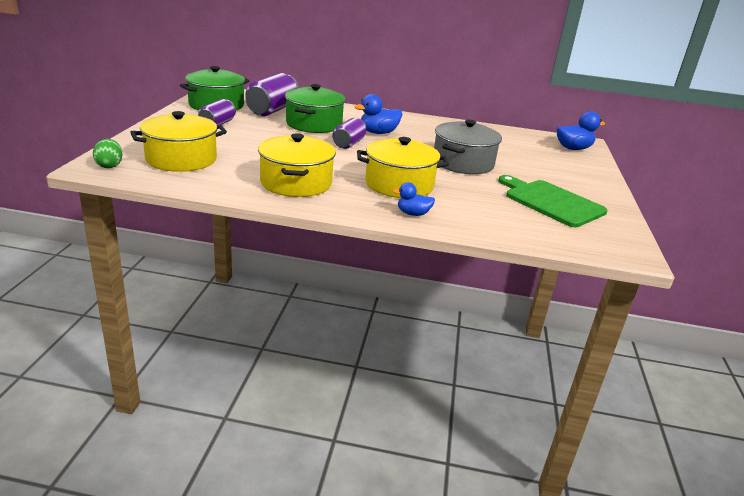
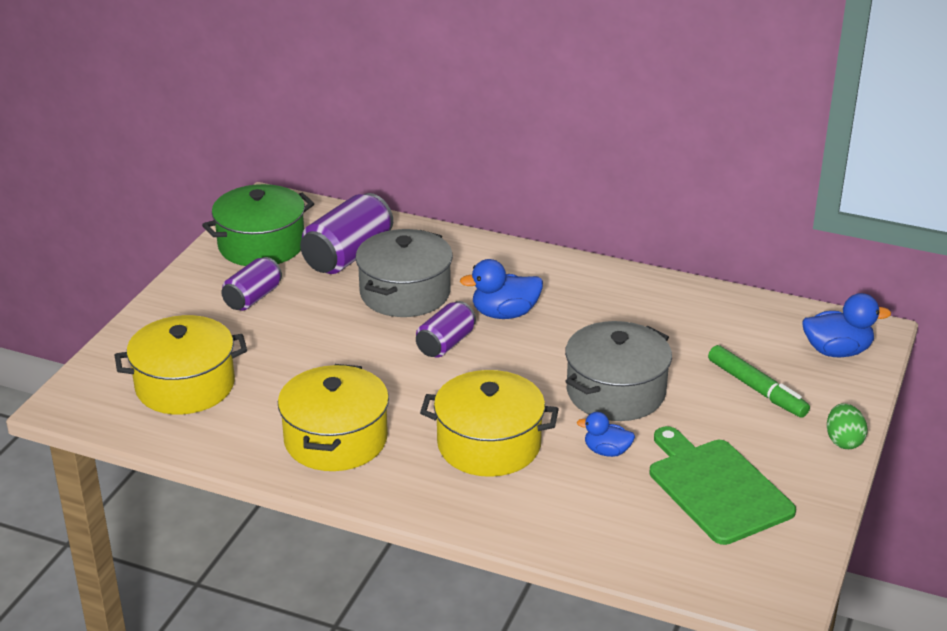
camera: 15 degrees right, 5 degrees up
(109, 166) = (87, 401): green egg -> green egg (843, 441)
(314, 124) = (405, 293): green pot -> grey pot
(413, 214) = (484, 509): blue duck -> blue duck (607, 451)
(542, 162) = (756, 389): none -> green marker

